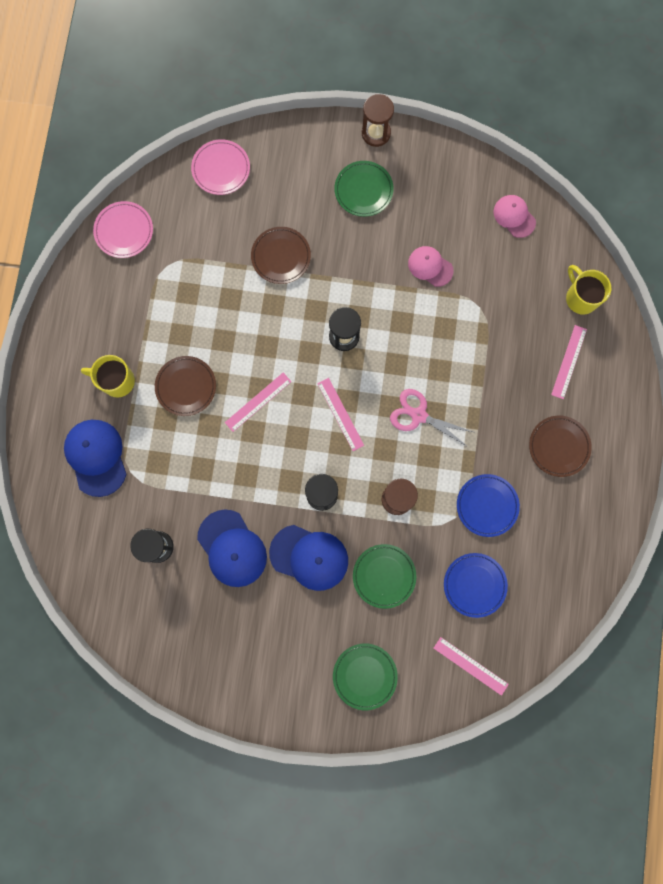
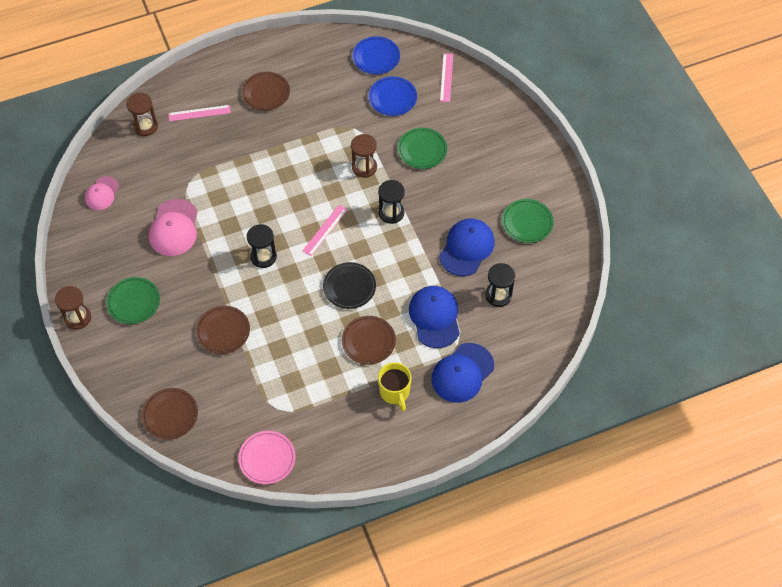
camera: 120 degrees left, 20 degrees down
(221, 169) = (170, 415): pink plate -> brown plate
(258, 402) = (349, 287): pink ruler -> black plate
(309, 557) = (440, 199): blue cap -> blue cap (434, 317)
(364, 676) = (495, 130): green plate -> green plate (527, 222)
(418, 415) = (295, 182): pink scissors -> none
(430, 266) = (174, 228): pink cap -> pink cap, size x1.60
(487, 505) = (334, 115): blue plate -> blue plate (376, 57)
(580, 298) = (145, 126): yellow mug -> brown hourglass

